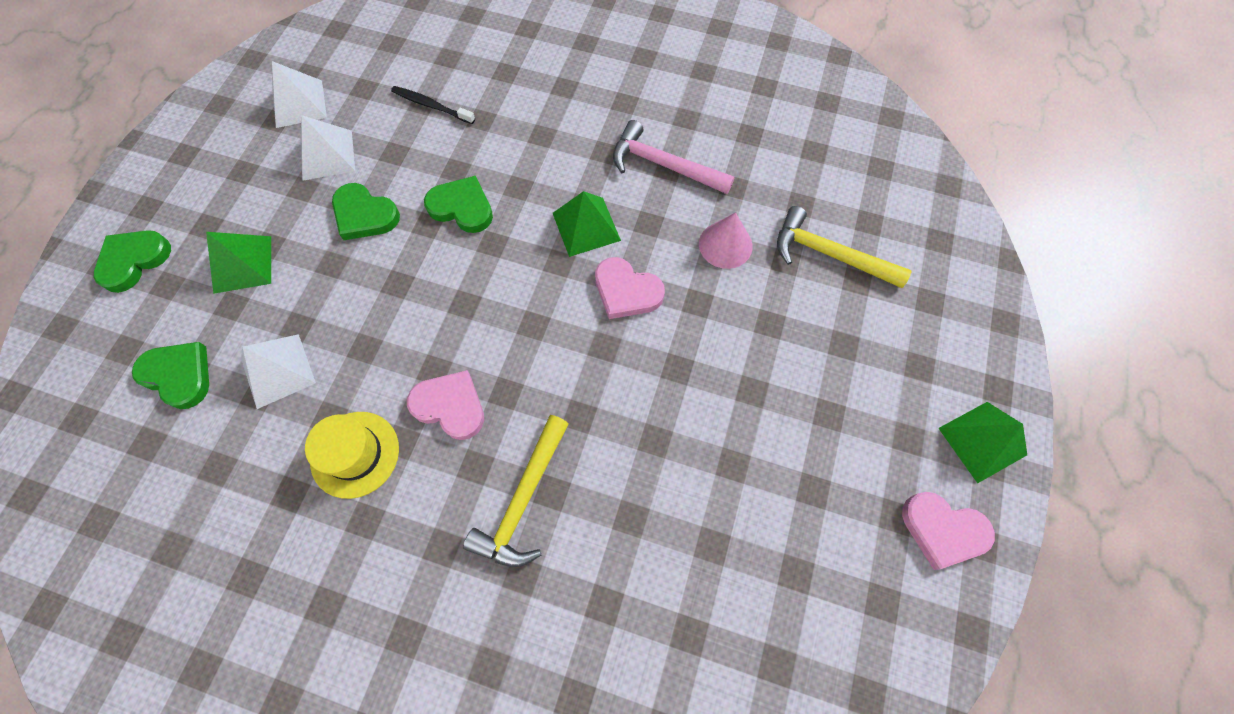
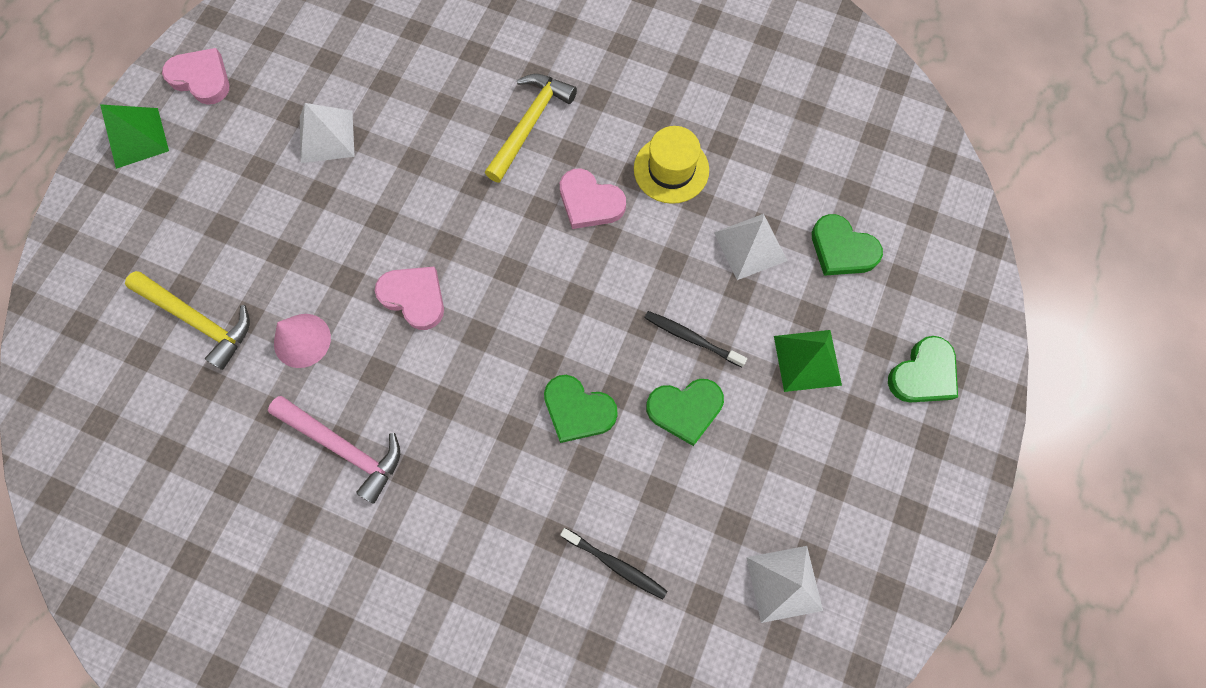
camera: 175 degrees left, 5 degrees up
(327, 155) = (737, 497): white pyramid -> white pyramid (326, 136)
(352, 275) = (691, 338): none -> black toothbrush
(364, 215) = (685, 409): green heart -> green heart turned 135 degrees clockwise
(586, 226) = (444, 375): green pyramid -> none

